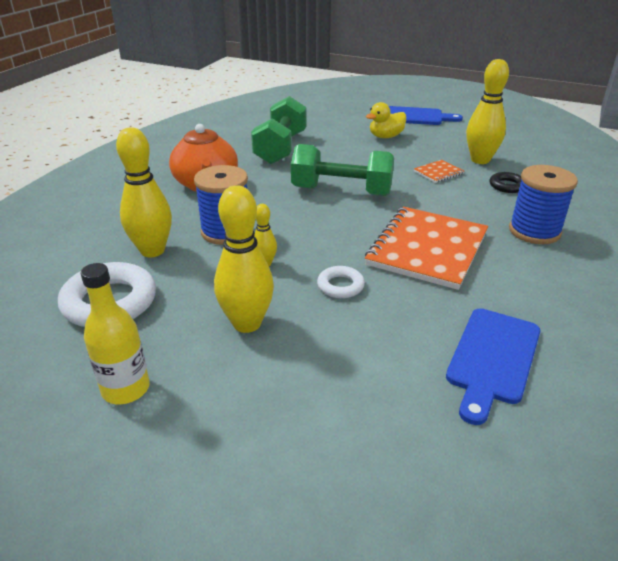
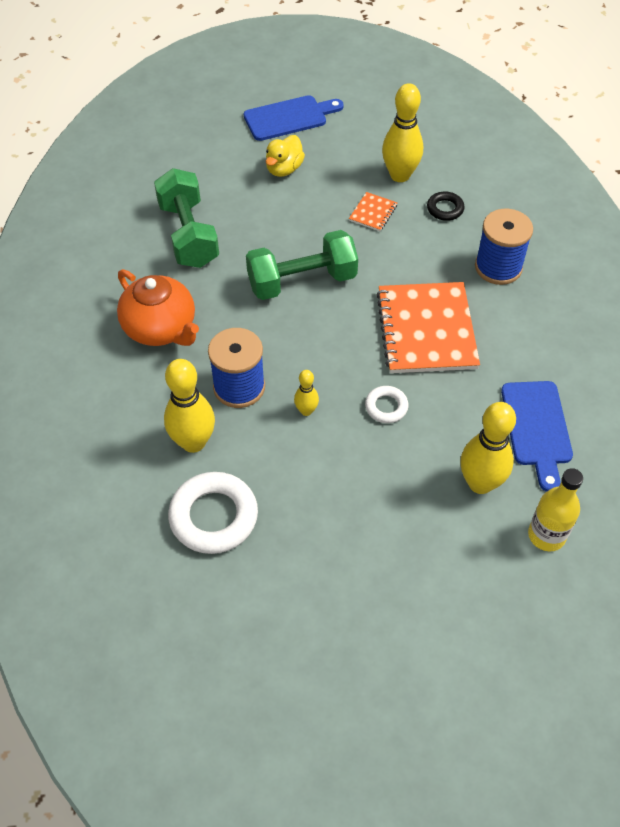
camera: 30 degrees left, 20 degrees up
(126, 389) = (307, 586): yellow bottle -> yellow bottle (546, 535)
(247, 323) = (344, 482): yellow bowling pin -> yellow bowling pin (480, 483)

